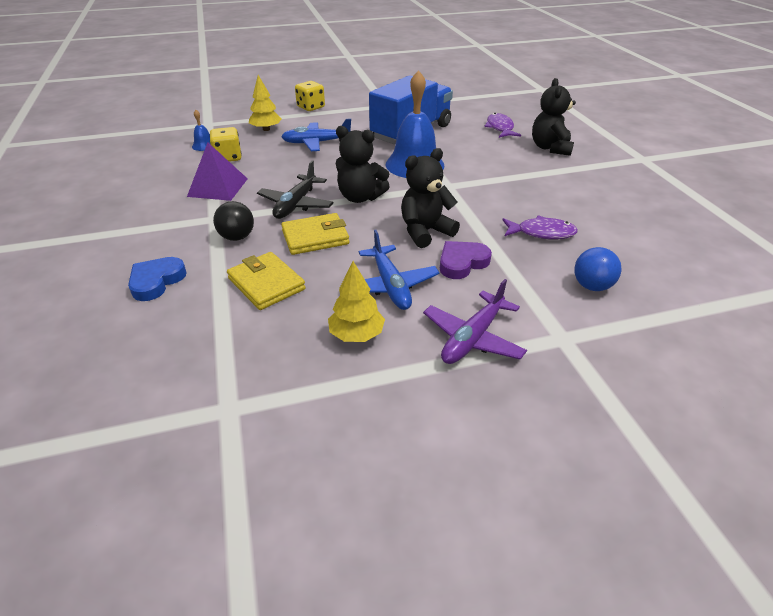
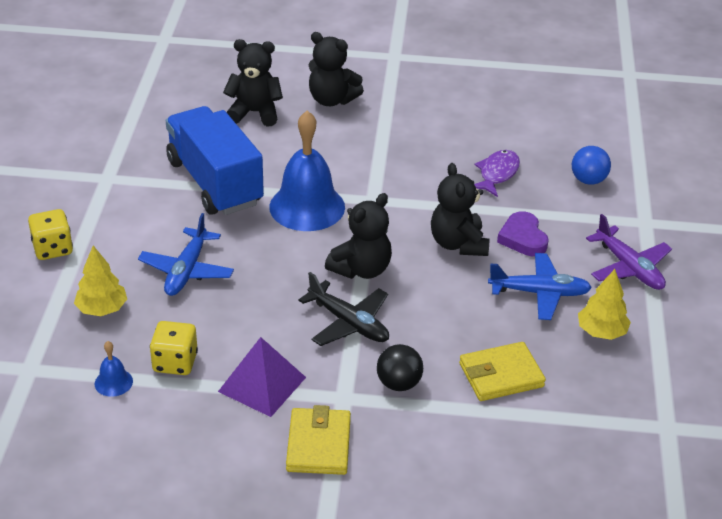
camera: 70 degrees left, 0 degrees up
(156, 281) = (459, 459): blue heart -> none
(315, 237) = (430, 323): yellow wallet -> yellow wallet (318, 445)
(500, 128) = (255, 113): purple fish -> black teddy bear

